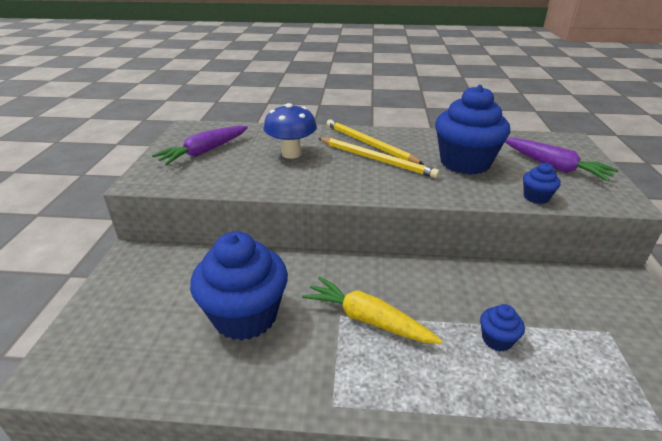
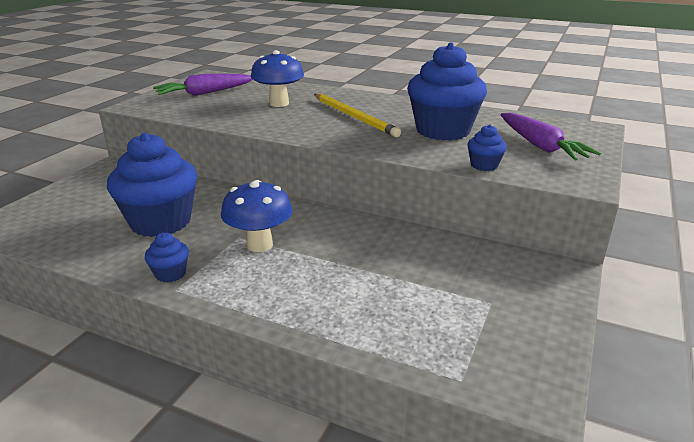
camera: 20 degrees right, 5 degrees down
(367, 319) = (259, 245): yellow carrot -> blue mushroom
(369, 144) = (361, 105): yellow pencil -> none
(497, 339) = (365, 283): blue cupcake -> blue cupcake (170, 274)

